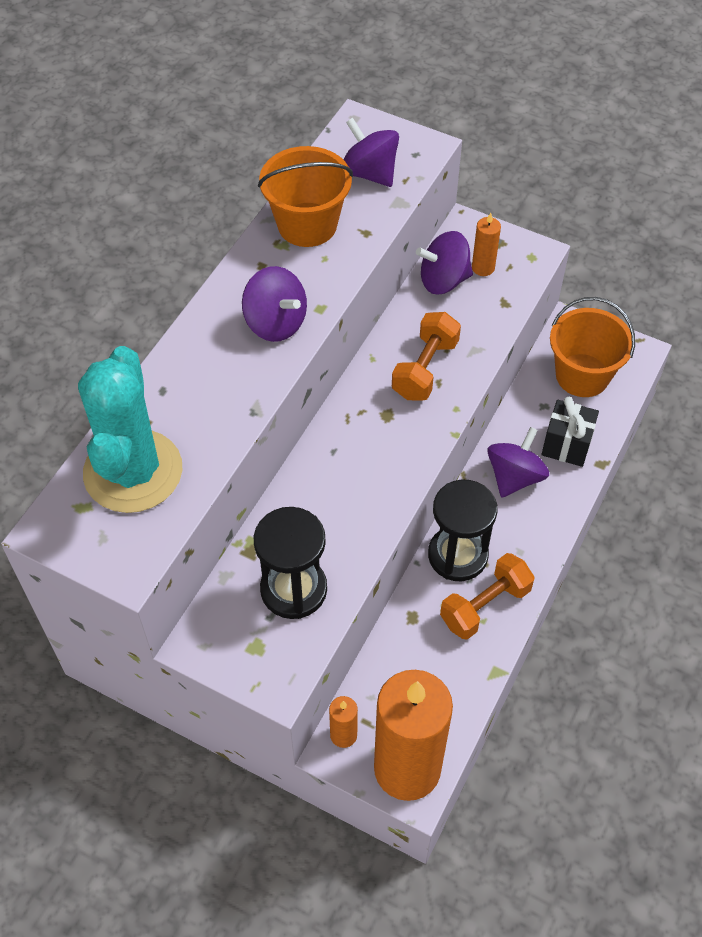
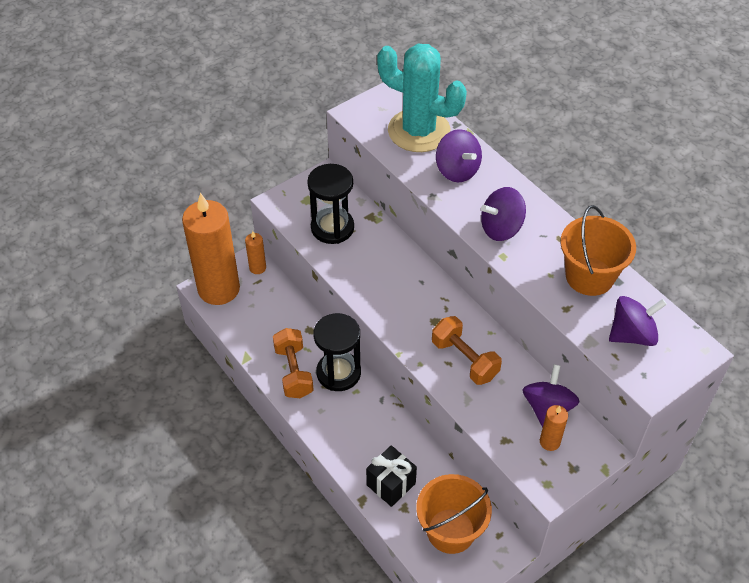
camera: 115 degrees right, 5 degrees down
(514, 477) = (381, 436): purple spinning top -> purple spinning top (457, 170)

